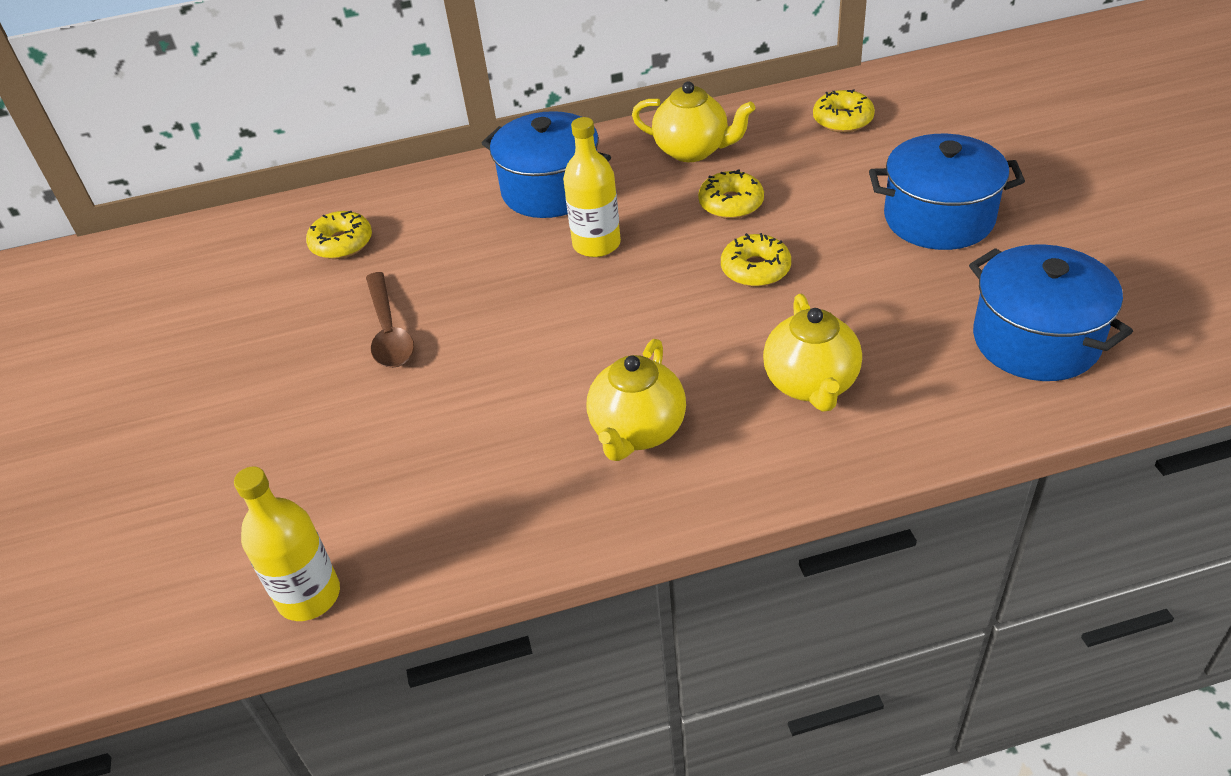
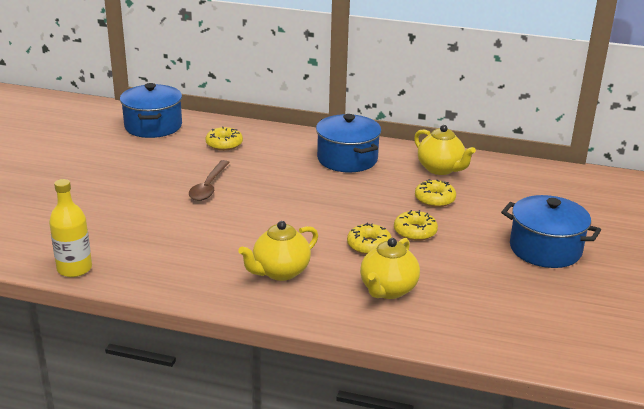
camera: 25 degrees right, 15 degrees down
(596, 244) = (345, 190): yellow bottle -> none
(842, 120) = (542, 185): yellow donut -> yellow donut (369, 245)
(1035, 340) = (535, 323): blue pot -> blue pot (153, 126)

